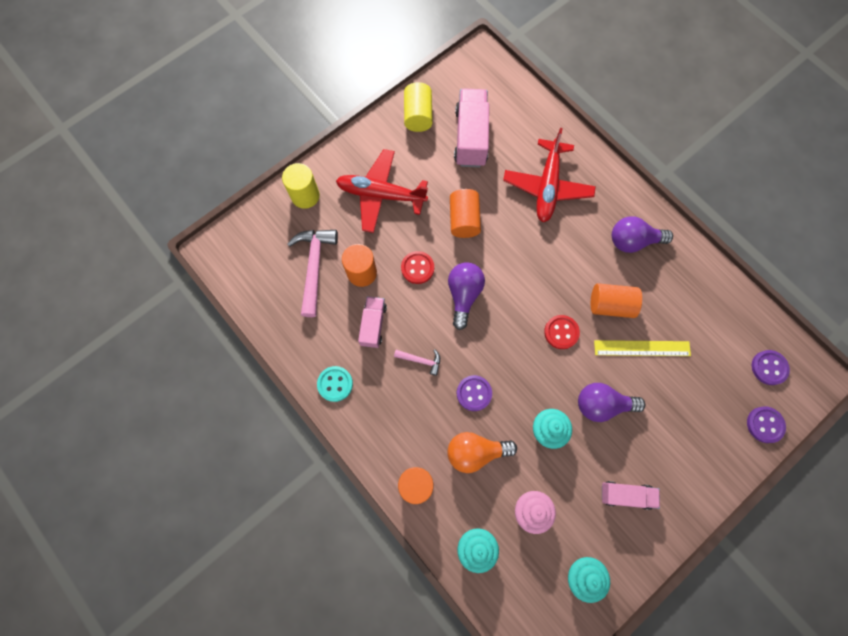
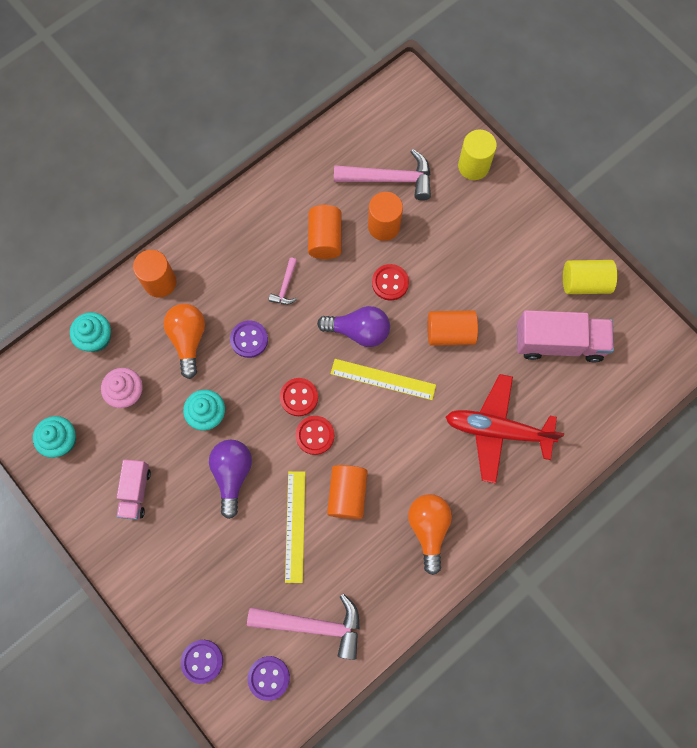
camera: 90 degrees right, 0 degrees up
(335, 384) = (263, 204): turquoise button -> none
(373, 325) = (325, 239): pink truck -> orange cylinder
(381, 195) = (478, 244): red plane -> none
(507, 275) = (383, 379): none -> yellow ruler
(527, 347) = (299, 397): none -> red button
(633, 241) = (428, 529): purple light bulb -> orange light bulb
(721, 332) = (313, 625): none -> pink hammer

